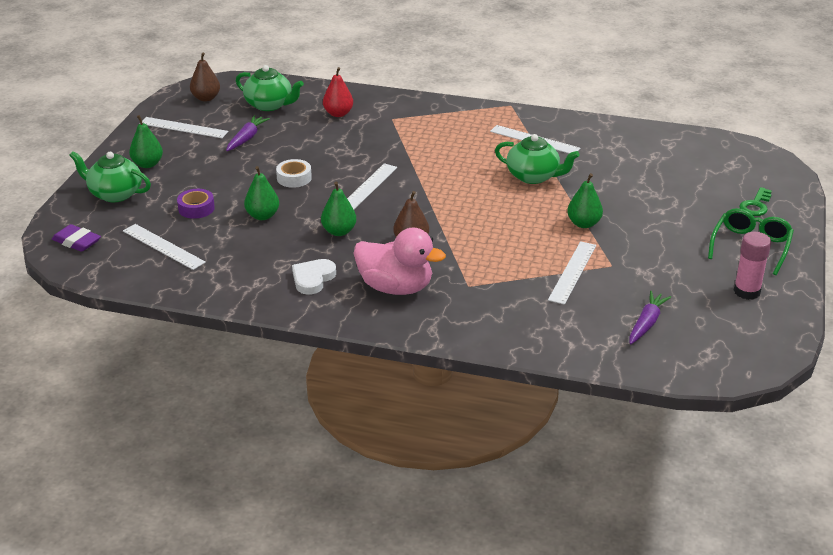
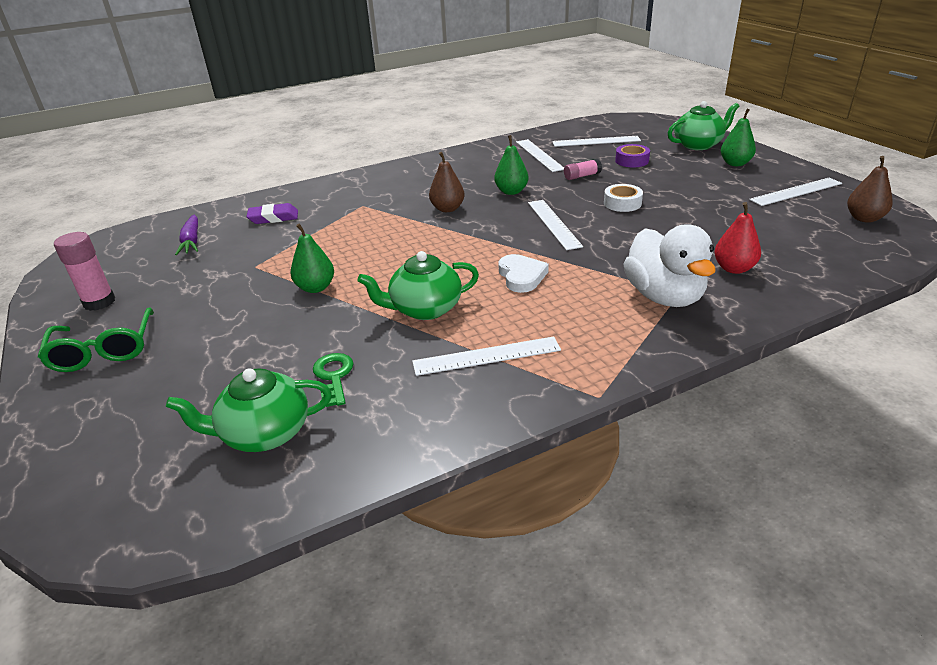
camera: 140 degrees right, 0 degrees up
(77, 241) = (645, 124): purple eraser -> purple eraser (273, 218)
(246, 138) = (734, 209): purple carrot -> none
(262, 216) = (582, 176): green pear -> pink glue stick
(269, 105) = (806, 242): green teapot -> green teapot (264, 433)
(313, 279) = (474, 166): white heart -> white heart (521, 276)
(396, 287) = (412, 184): pink duck -> none
(402, 120) = (664, 296): none -> white duck
(572, 272) = (287, 246): white ruler -> white ruler (539, 155)
(755, 205) = (107, 413): green key -> green key (334, 376)

